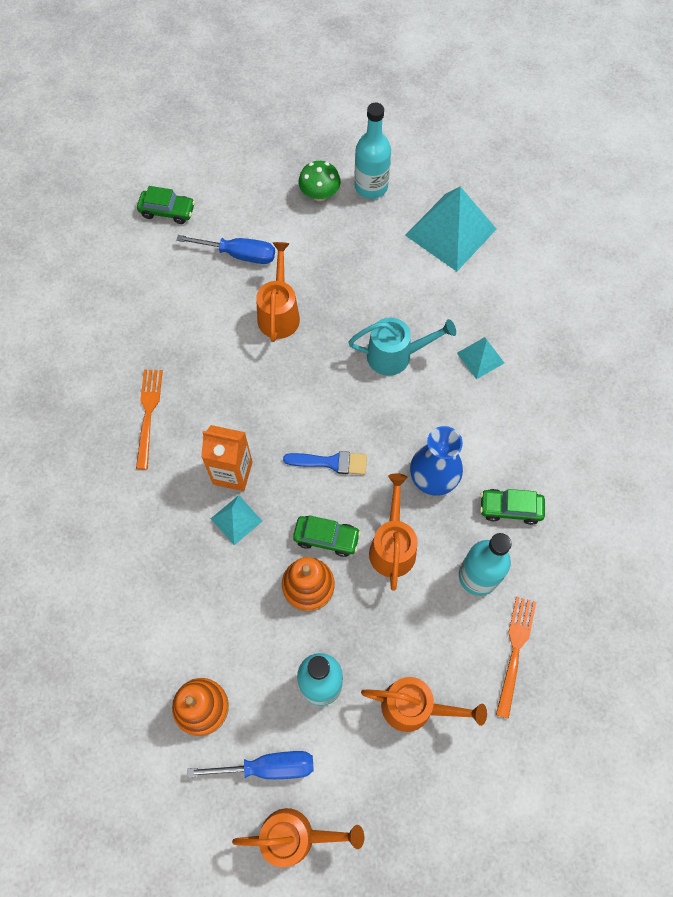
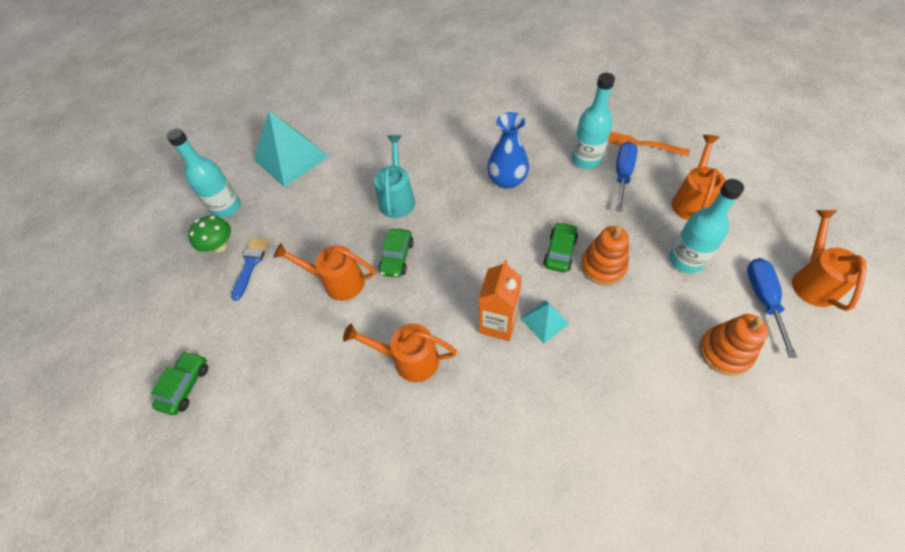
camera: 80 degrees left, 10 degrees down
(148, 413) = (428, 403): orange fork -> none
(239, 254) = (263, 315): blue screwdriver -> blue screwdriver (622, 175)
(331, 462) = (491, 246): blue brush -> blue brush (251, 264)
(392, 545) = (564, 208): orange watering can -> orange watering can (408, 359)
(480, 357) = (408, 147): turquoise pyramid -> none
(510, 508) = (533, 139): green car -> green car (397, 257)

